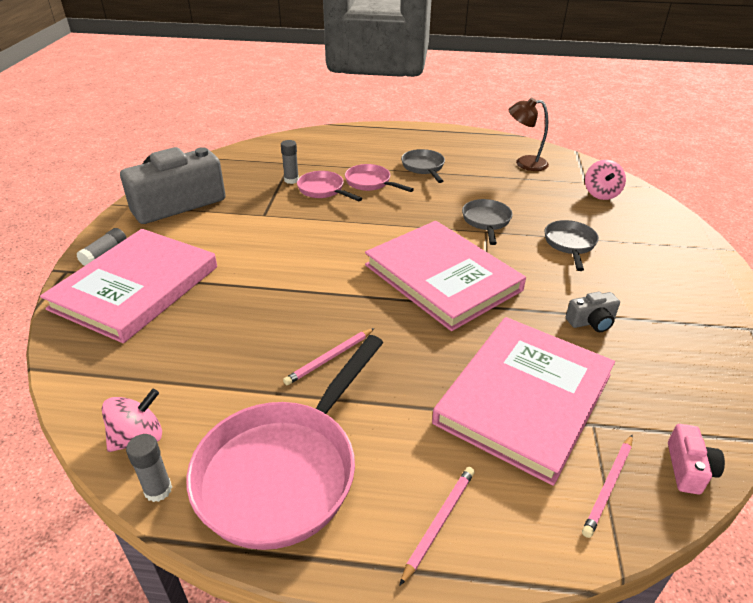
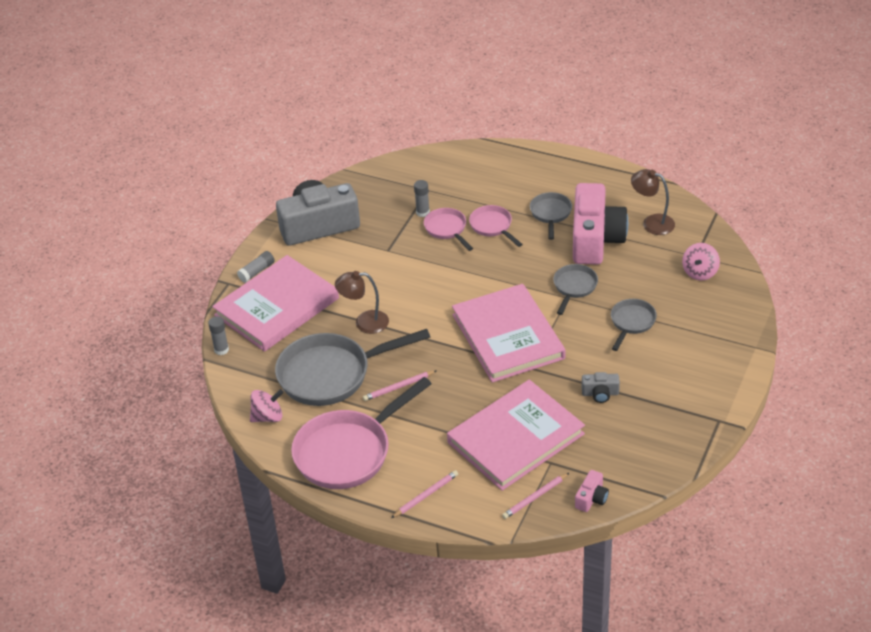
camera: 20 degrees right, 5 degrees up
(158, 490) = (276, 448): grey glue stick -> grey glue stick (221, 350)
(228, 357) = (331, 374): none -> grey pan
(257, 288) = (364, 322): none -> brown lamp
(480, 181) = (595, 239): none -> pink camera

